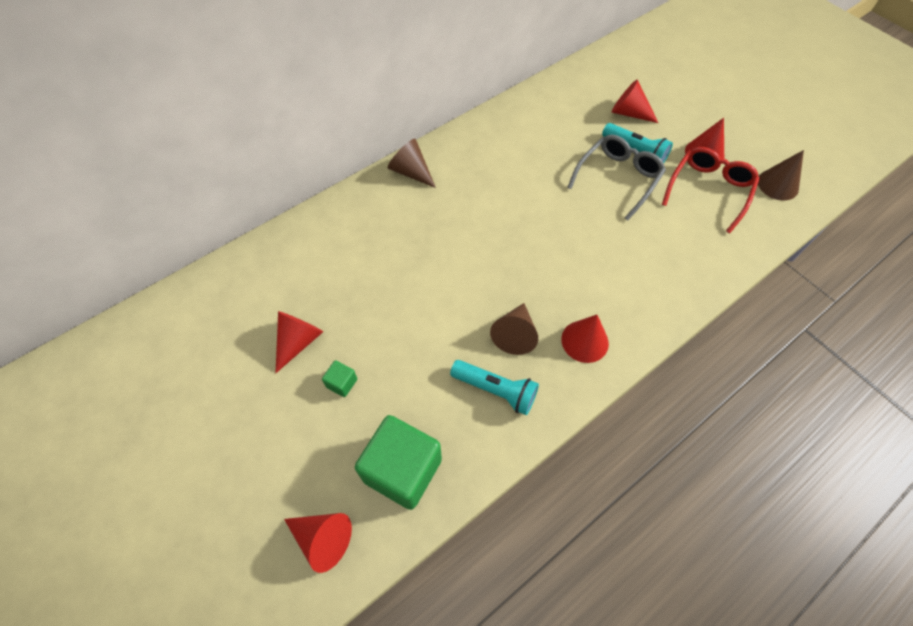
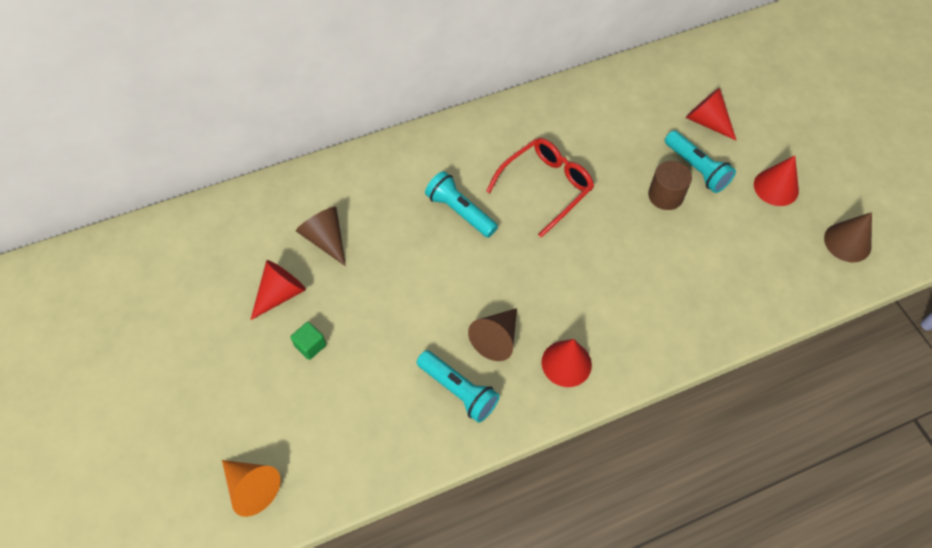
camera: 15 degrees right, 0 degrees up
(323, 539) = (252, 488): red cone -> orange cone
(402, 470) = (344, 444): green cube -> none
(411, 172) = (444, 140): brown cone -> brown cone (326, 239)
(445, 230) = (460, 211): none -> turquoise flashlight
(617, 179) = (665, 195): grey glasses -> brown cylinder
(708, 191) = (763, 231): red glasses -> red glasses (545, 187)

